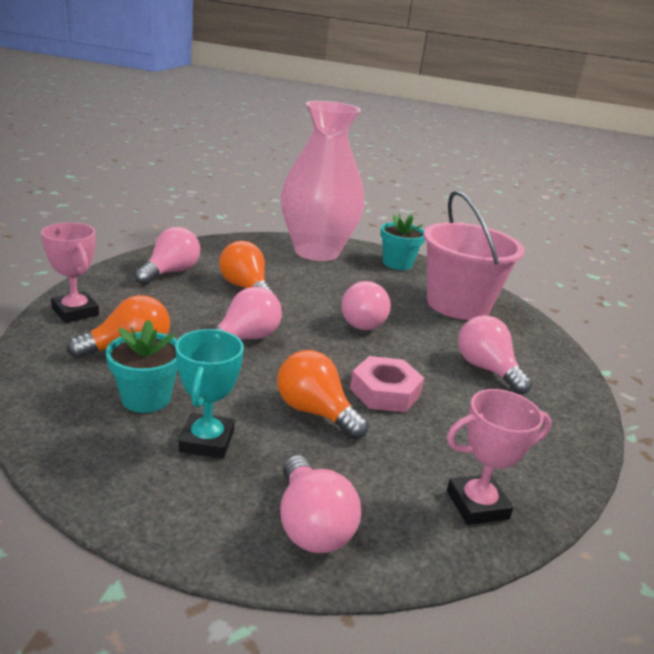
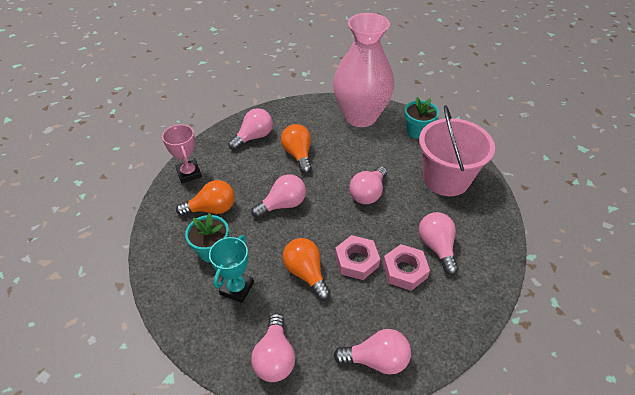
camera: 20 degrees right, 20 degrees up
(458, 396) = (404, 270): none -> pink nut
(477, 505) = (376, 360): pink trophy -> pink light bulb

